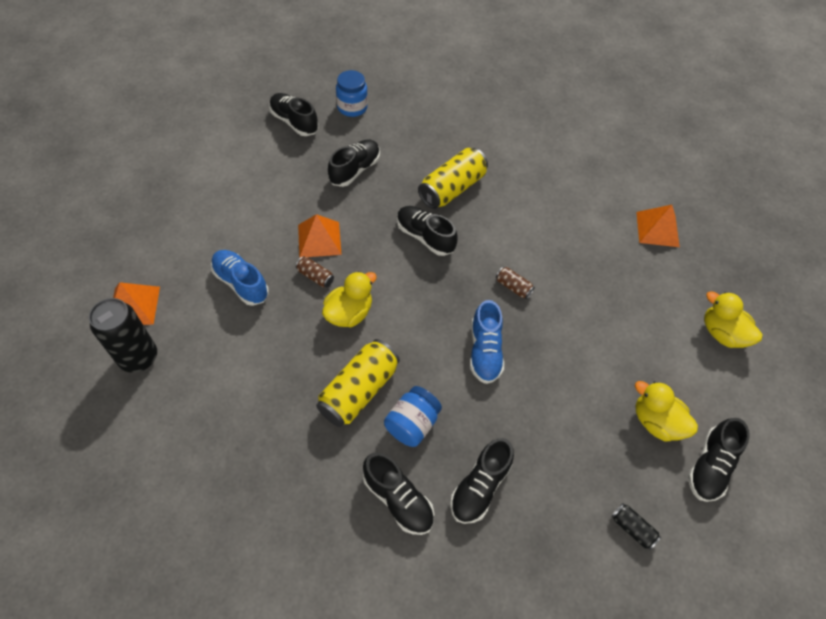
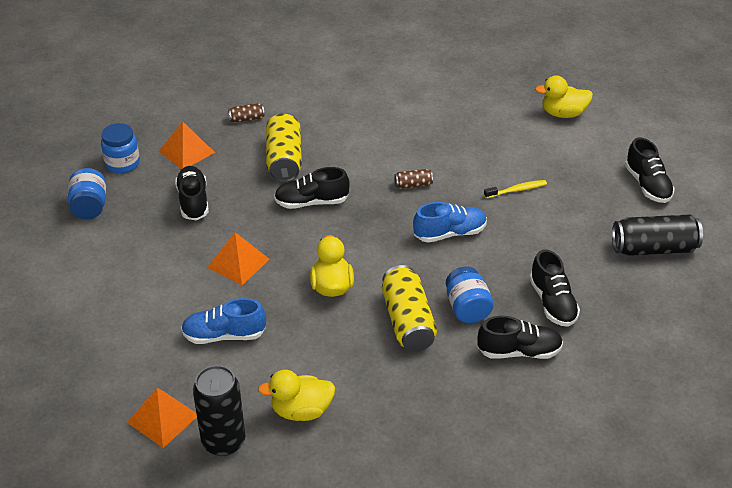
camera: 45 degrees left, 15 degrees down
(294, 122) = (90, 207): black shoe -> blue jar
(315, 276) = (273, 286): brown can -> brown can (247, 119)
(484, 351) = (449, 233): blue shoe -> blue shoe turned 60 degrees counterclockwise
(587, 364) = (517, 190): none -> yellow toothbrush
(632, 528) = (653, 248): black can -> black can, size x2.11
(656, 422) = (593, 187): yellow duck -> yellow duck (301, 411)
(657, 229) = (450, 84): orange pyramid -> orange pyramid (187, 151)

